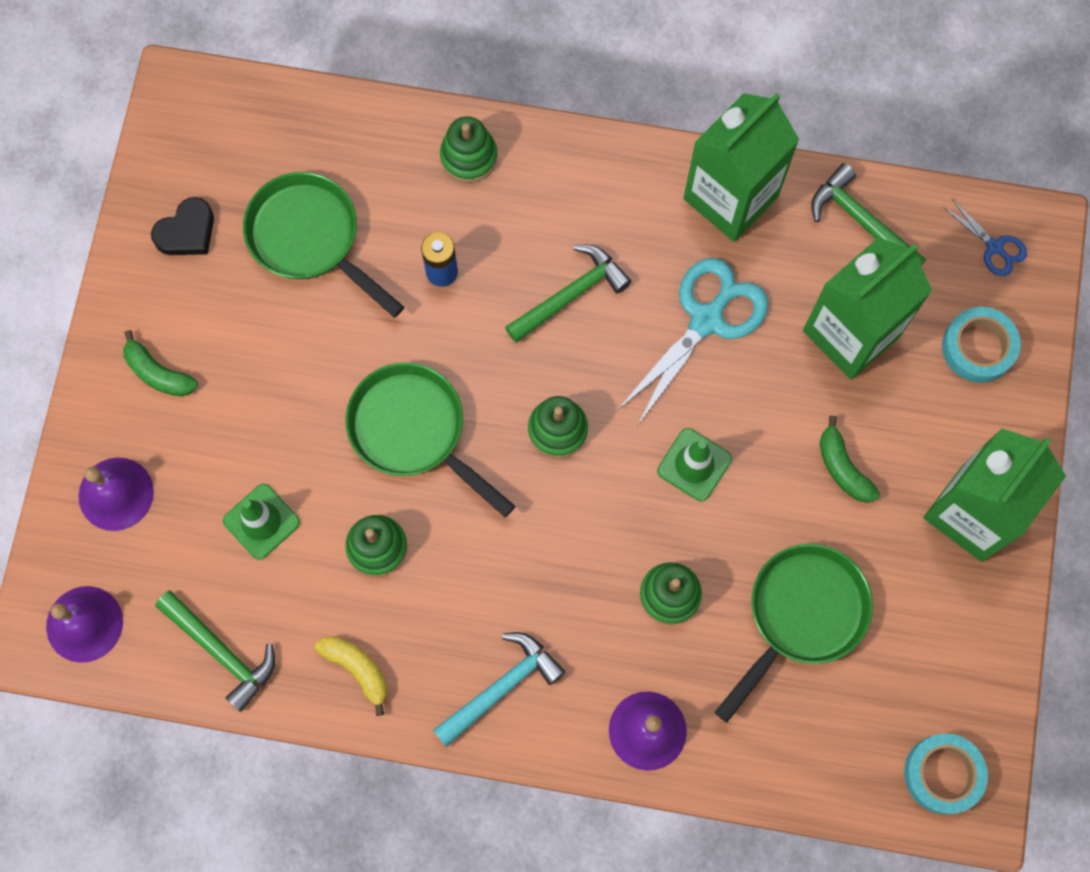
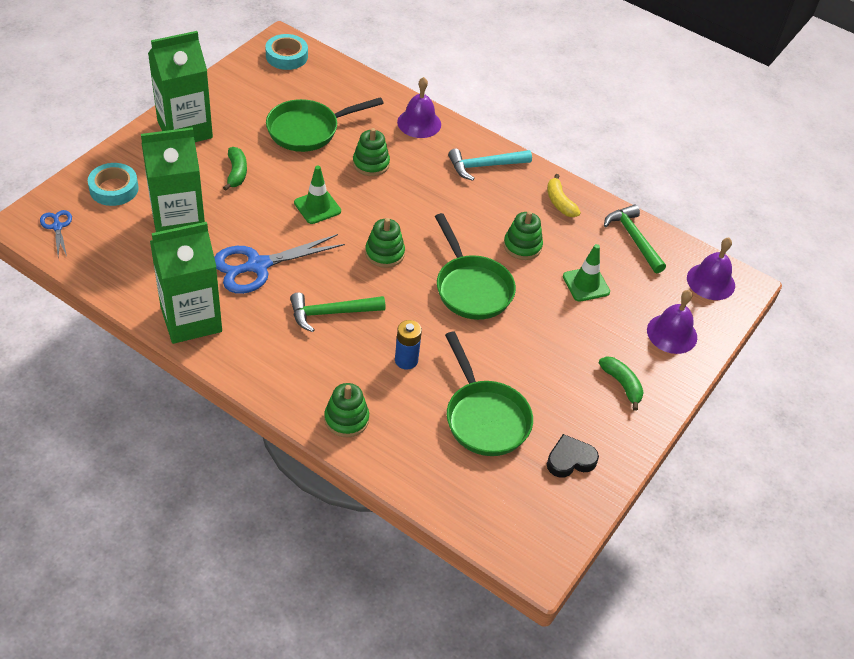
camera: 160 degrees left, 25 degrees down
(707, 320) = (257, 266): turquoise scissors -> blue scissors
(861, 221) = (122, 272): green hammer -> none

